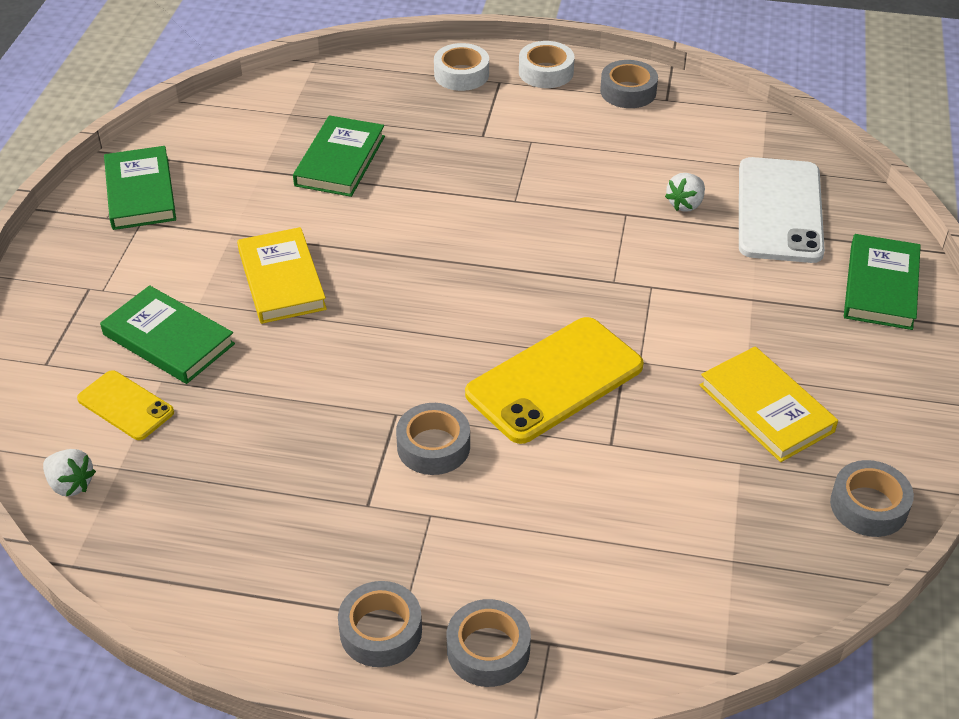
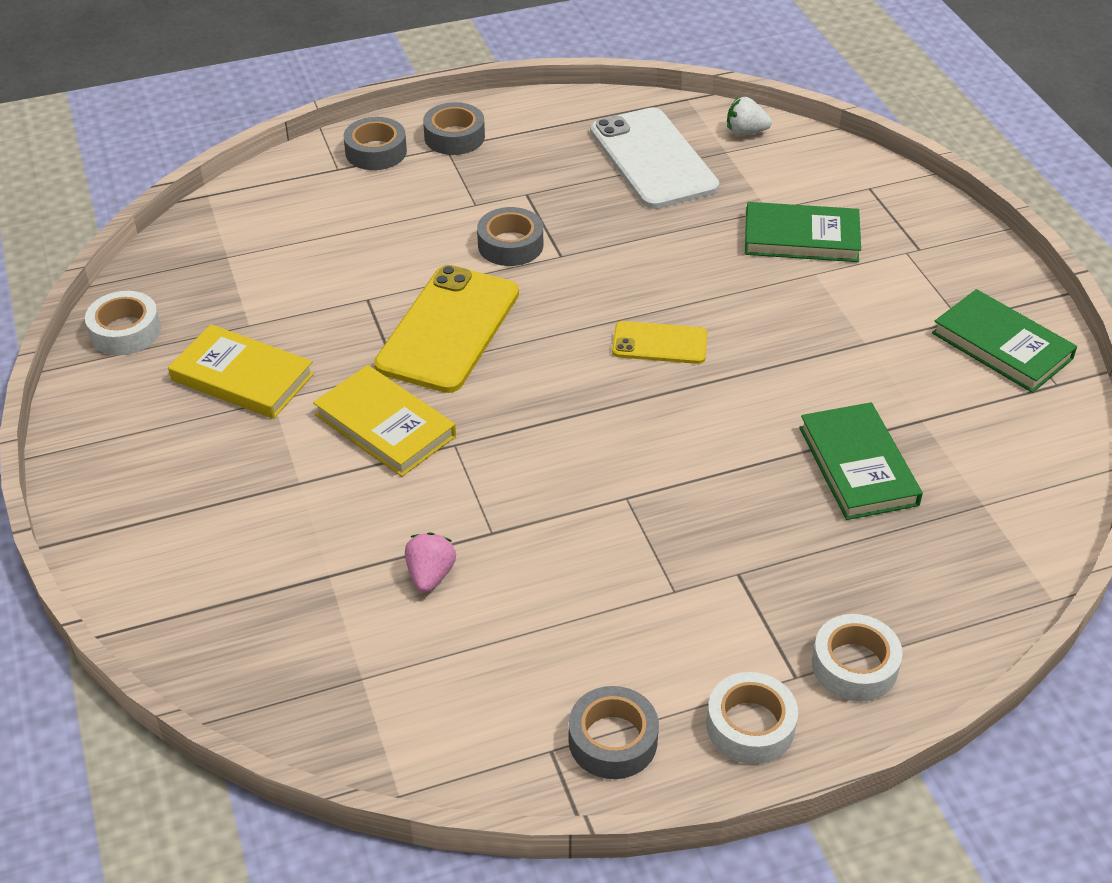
camera: 150 degrees right, 0 degrees up
(125, 405) = (772, 185): yellow phone -> yellow phone (659, 343)
(281, 280) = (768, 319): yellow book -> yellow book (385, 425)
(685, 204) = (430, 575): white strawberry -> pink strawberry
(779, 210) = (312, 615): white phone -> white phone (653, 159)
(868, 506) = (125, 331): grey tape -> white tape
(880, 286) = (160, 555): green book -> none

